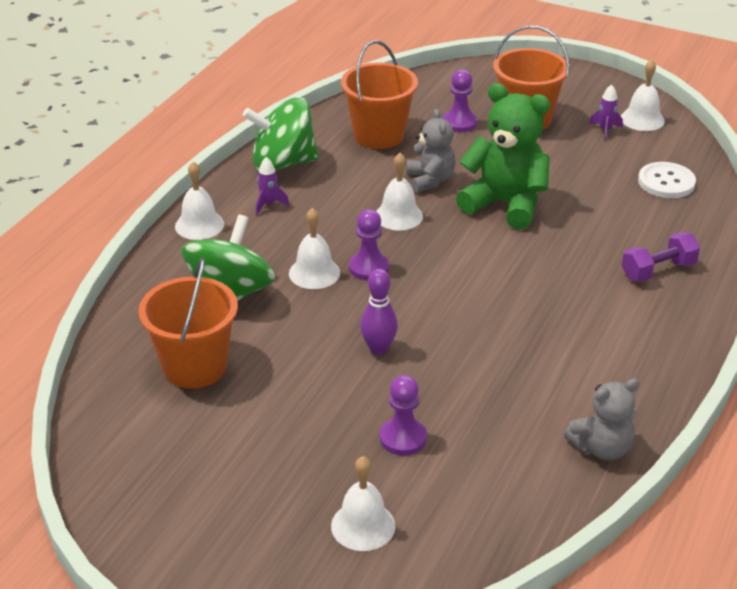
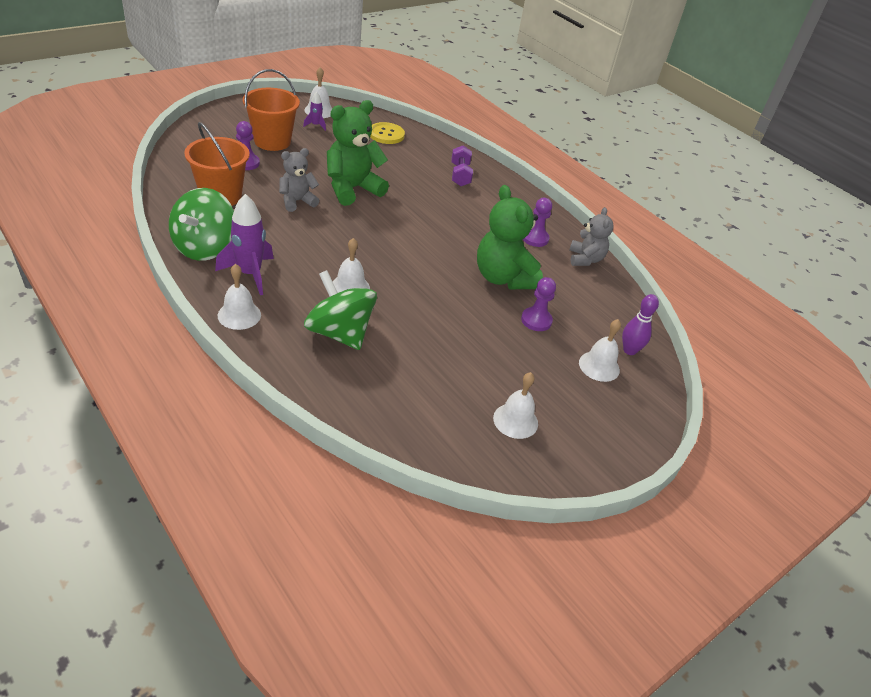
camera: 70 degrees left, 5 degrees up
(195, 367) = (406, 380): orange bucket -> none
(269, 205) = (250, 274): purple rocket -> purple rocket, size x2.00
(369, 268) = (366, 264): purple pawn -> purple pawn (535, 238)
(378, 348) = (450, 295): purple bowling pin -> purple bowling pin (629, 350)
(398, 216) = (322, 229): white bell -> white bell (515, 420)
(430, 180) = (297, 201): grey teddy bear -> grey teddy bear turned 45 degrees counterclockwise
(463, 382) = (503, 278): none -> green teddy bear
(666, 182) = (386, 134): white button -> yellow button

